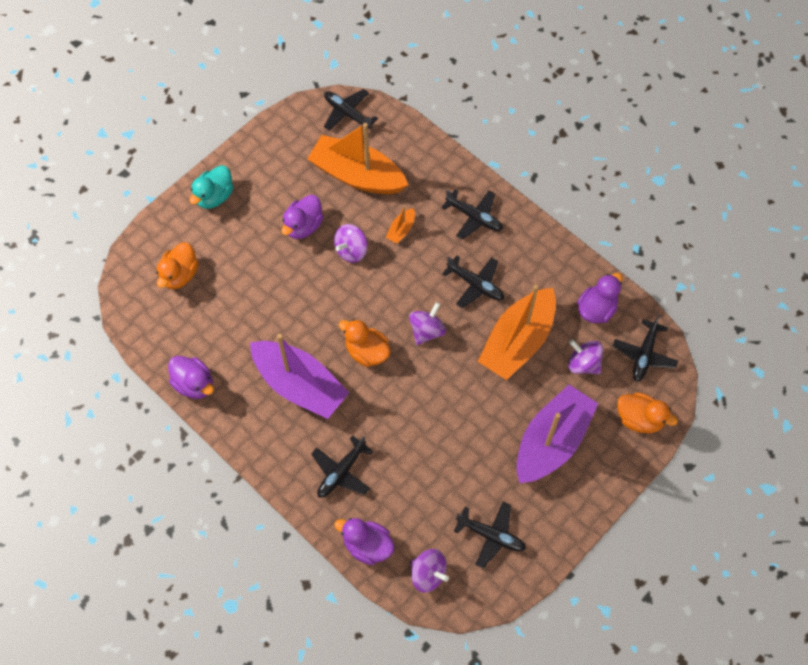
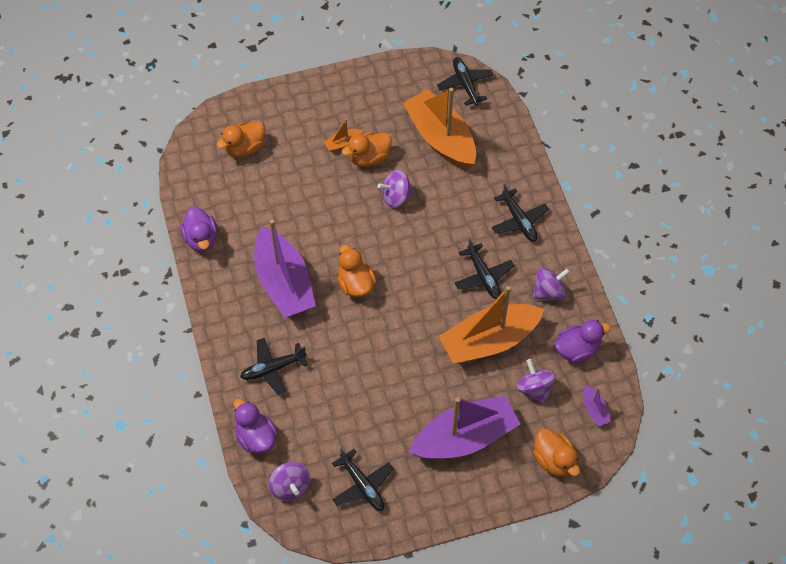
camera: 30 degrees right, 5 degrees down
(214, 196) = (311, 100): turquoise duck -> none
(303, 226) = (369, 158): purple duck -> orange duck
(401, 230) = (449, 200): orange boat -> orange boat (343, 143)
(427, 331) = (417, 293): purple spinning top -> purple spinning top (549, 292)
(644, 355) = (594, 409): black plane -> purple boat

